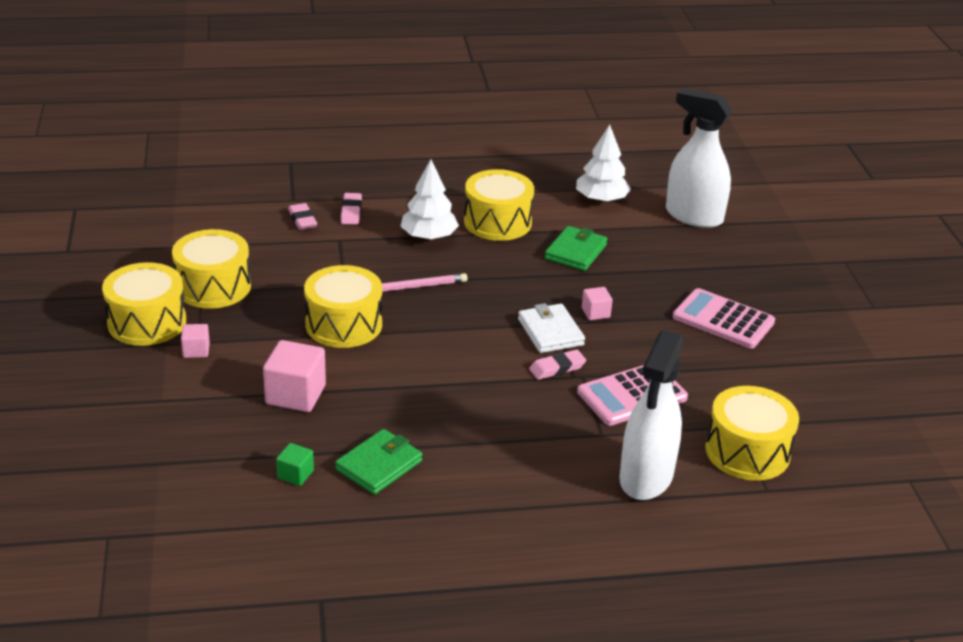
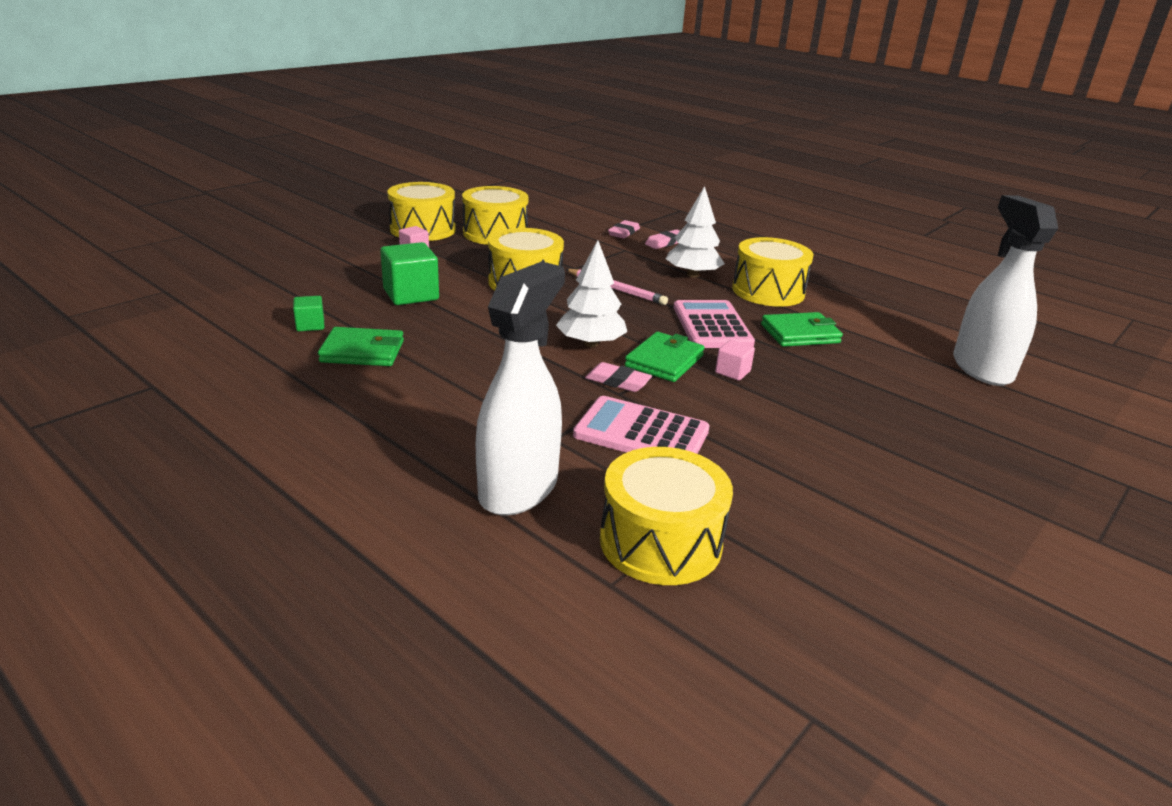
camera: 50 degrees right, 5 degrees down
(295, 395) = (411, 294): pink cube -> green cube
(550, 332) = (664, 361): white wallet -> green wallet
(601, 200) = (898, 320): white tree -> white tree (591, 343)
(646, 477) = (519, 488): white spray bottle -> white spray bottle turned 135 degrees clockwise
(723, 320) = (858, 442): pink calculator -> pink calculator (712, 326)

